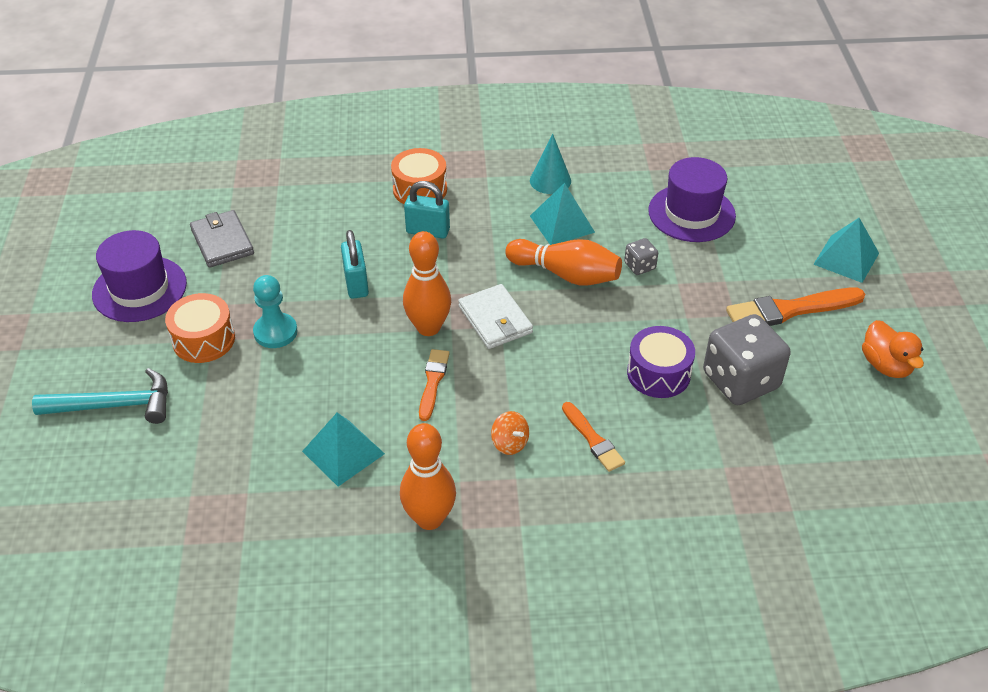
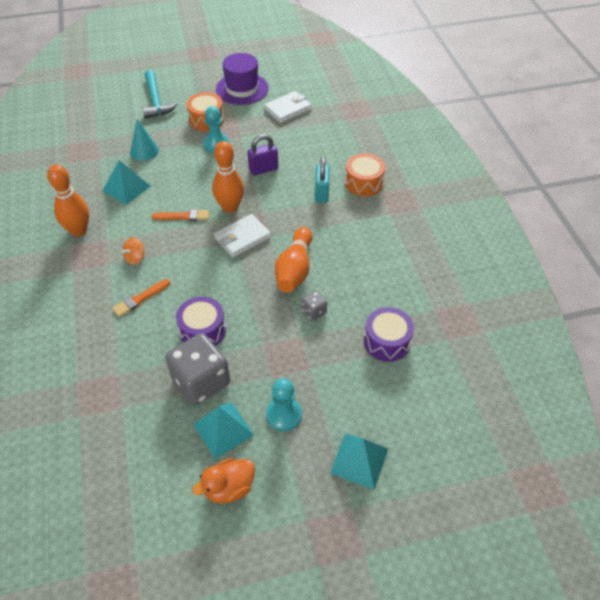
camera: 80 degrees right, 5 degrees up
(222, 242) = (288, 109): grey wallet -> white wallet
(356, 284) = (263, 169): turquoise padlock -> purple padlock
(550, 180) = (398, 249): turquoise cone -> turquoise cone (144, 151)
(562, 224) = (349, 261): turquoise pyramid -> turquoise pyramid (223, 429)
(691, 213) = (387, 341): purple hat -> purple drum
(790, 310) = (284, 415): orange brush -> turquoise pawn

